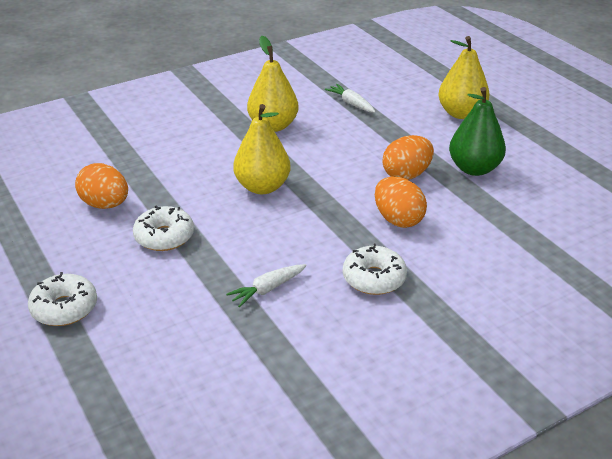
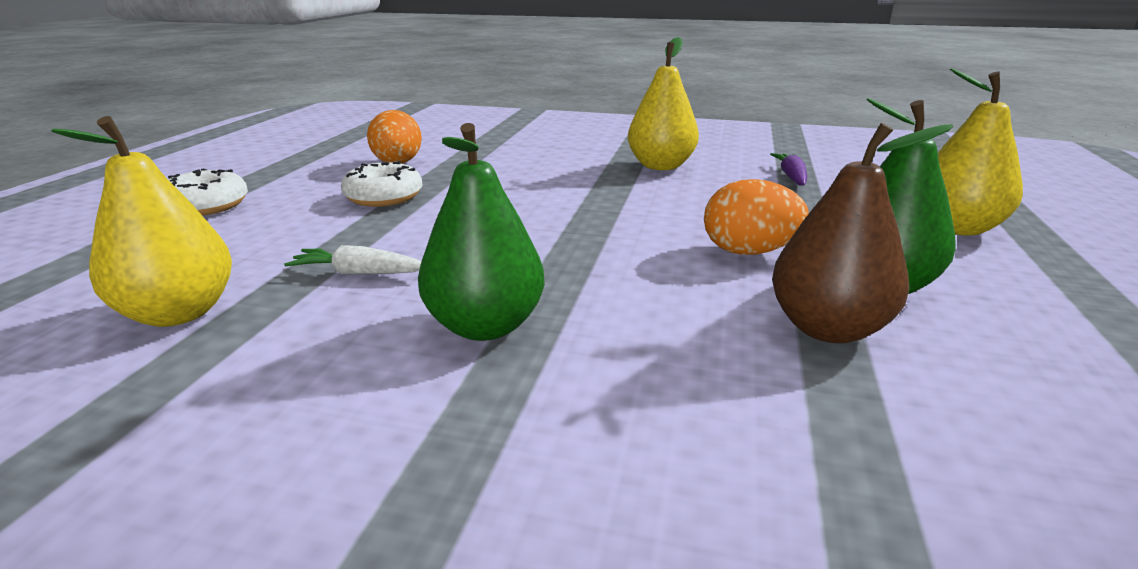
camera: 45 degrees right, 10 degrees down
(262, 187) = (549, 199): yellow pear -> yellow pear (178, 313)
(351, 104) = (791, 177): white carrot -> purple carrot
(374, 278) = (485, 326): white donut -> green pear
(398, 219) = (646, 286): orange egg -> none
(484, 203) = (827, 328): none -> brown pear

